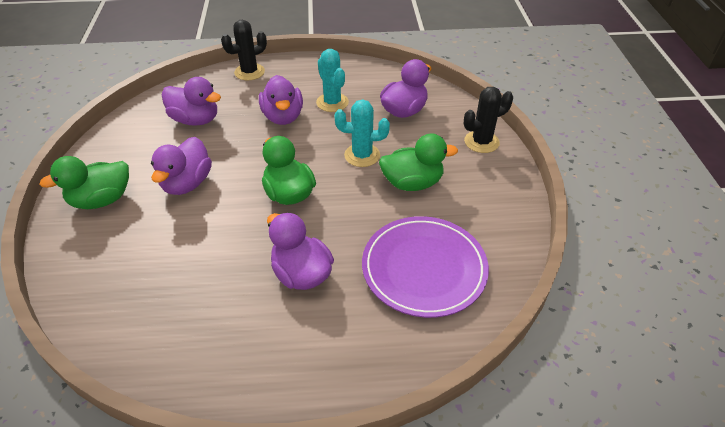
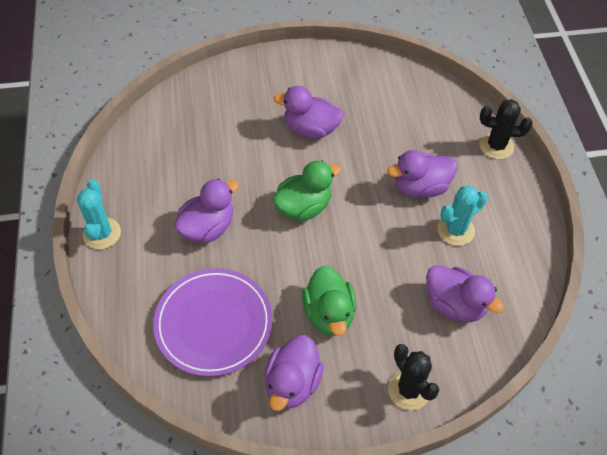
camera: 85 degrees right, 10 degrees up
(102, 200) = (285, 78): green duck -> none
(195, 120) = (402, 116): purple duck -> purple duck (292, 383)
(249, 72) = (496, 146): black cactus -> black cactus turned 45 degrees counterclockwise
(362, 155) = (367, 265): turquoise cactus -> turquoise cactus (102, 233)

